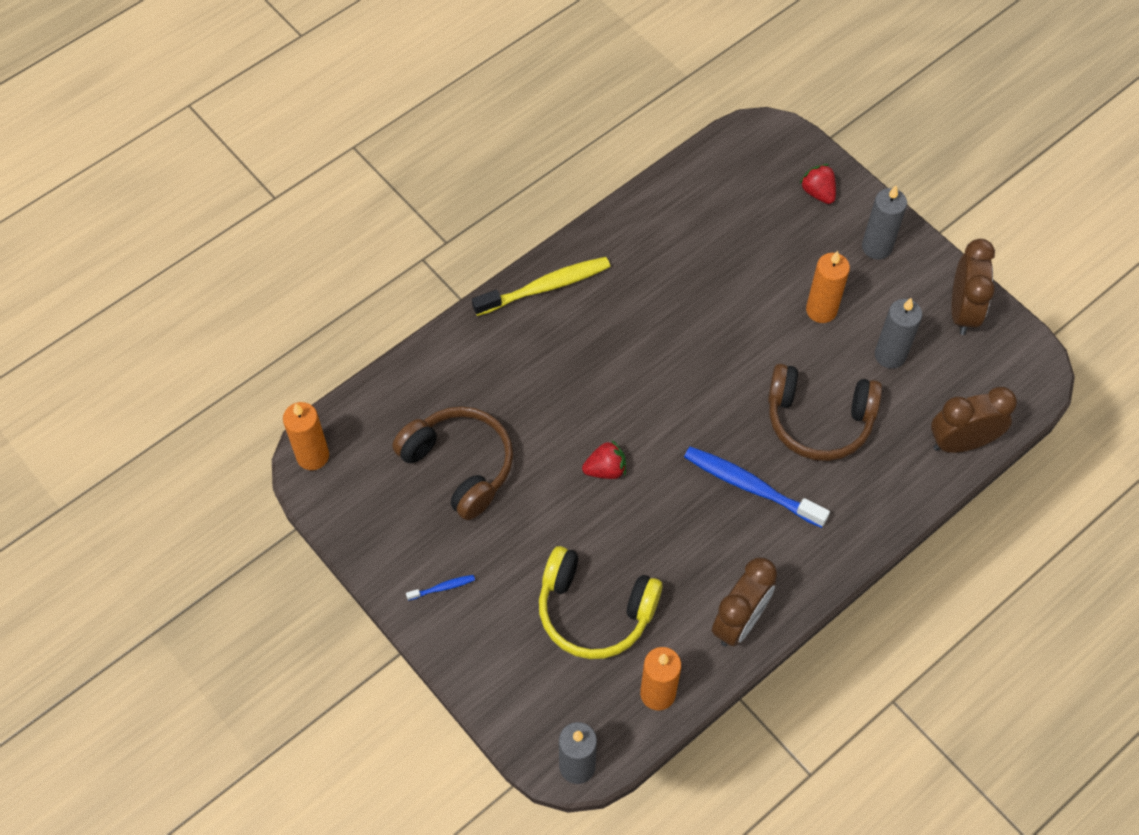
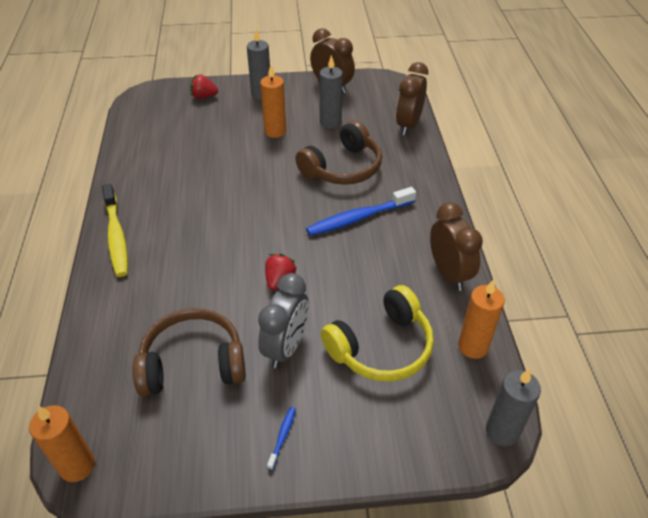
camera: 55 degrees left, 15 degrees down
(532, 529) = (286, 347): none -> grey clock
(545, 287) = (116, 236): yellow toothbrush -> yellow toothbrush turned 150 degrees clockwise

